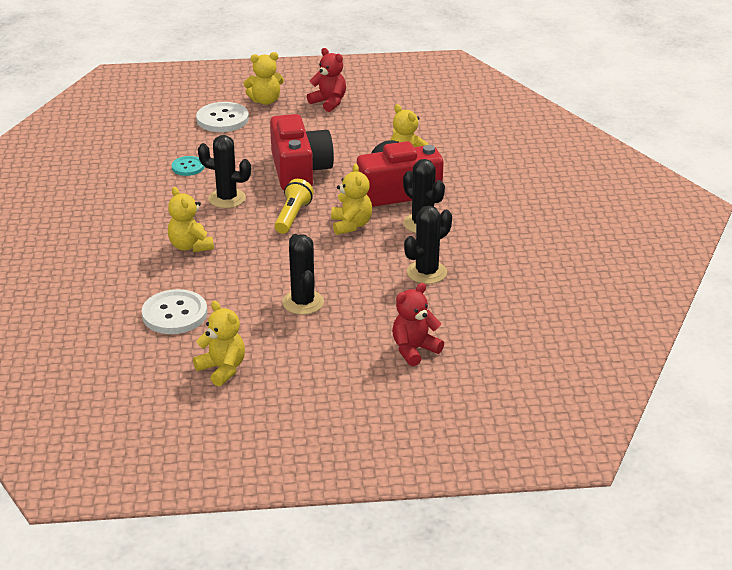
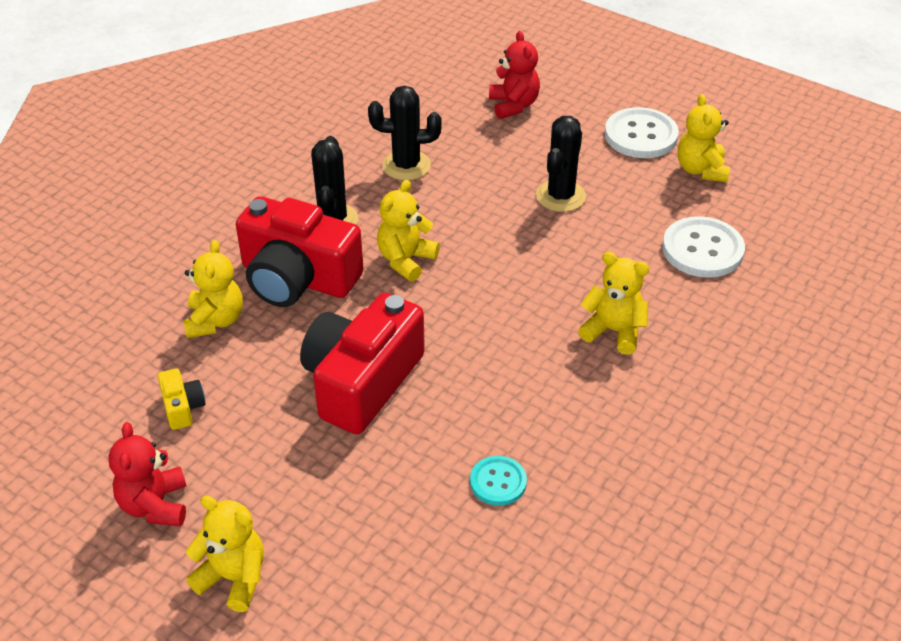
camera: 140 degrees left, 10 degrees up
(190, 246) = (613, 331): yellow teddy bear -> yellow teddy bear turned 75 degrees counterclockwise
(222, 119) = (345, 571): white button -> white button (641, 135)
(227, 198) = (502, 385): black cactus -> none
(292, 216) = (454, 309): yellow flashlight -> none
(368, 129) = (182, 407): none -> yellow camera
(414, 350) = (513, 105): red teddy bear -> red teddy bear turned 105 degrees counterclockwise

